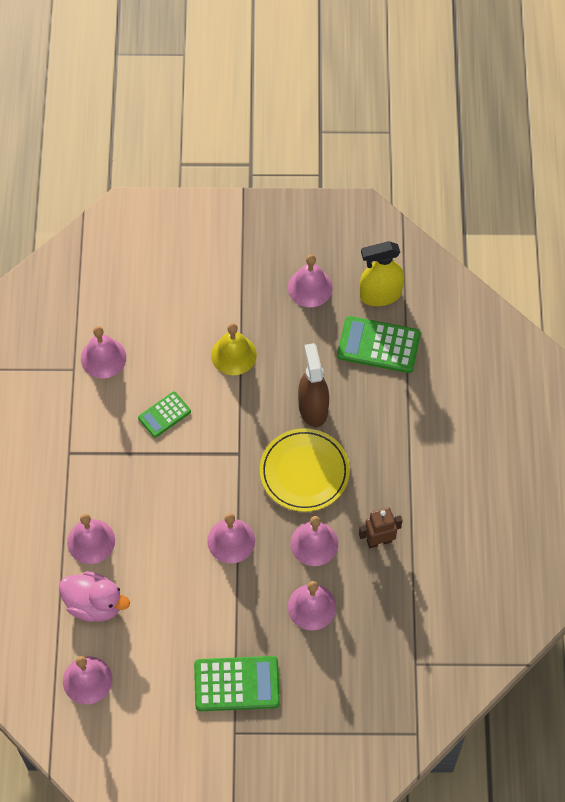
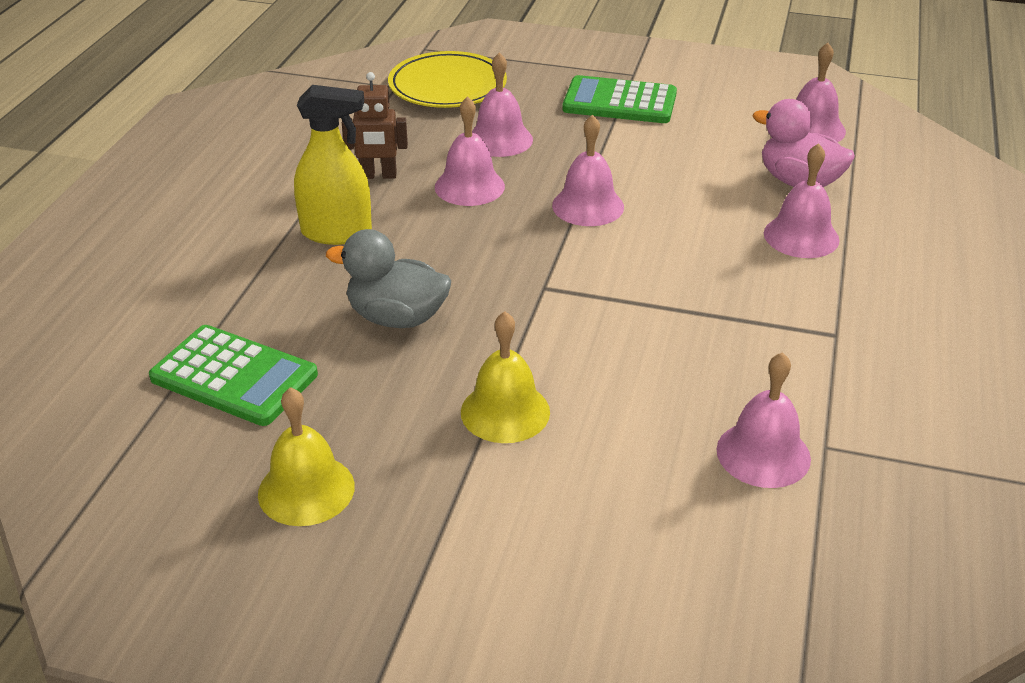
camera: 165 degrees left, 25 degrees down
(164, 415) = (658, 353): green calculator -> none
(304, 472) = (448, 252): yellow plate -> yellow plate (447, 86)
(310, 287) = (306, 490): pink bell -> yellow bell
(313, 408) = (397, 318): brown spray bottle -> grey duck
(380, 294) = (178, 450): yellow spray bottle -> yellow spray bottle (337, 233)

